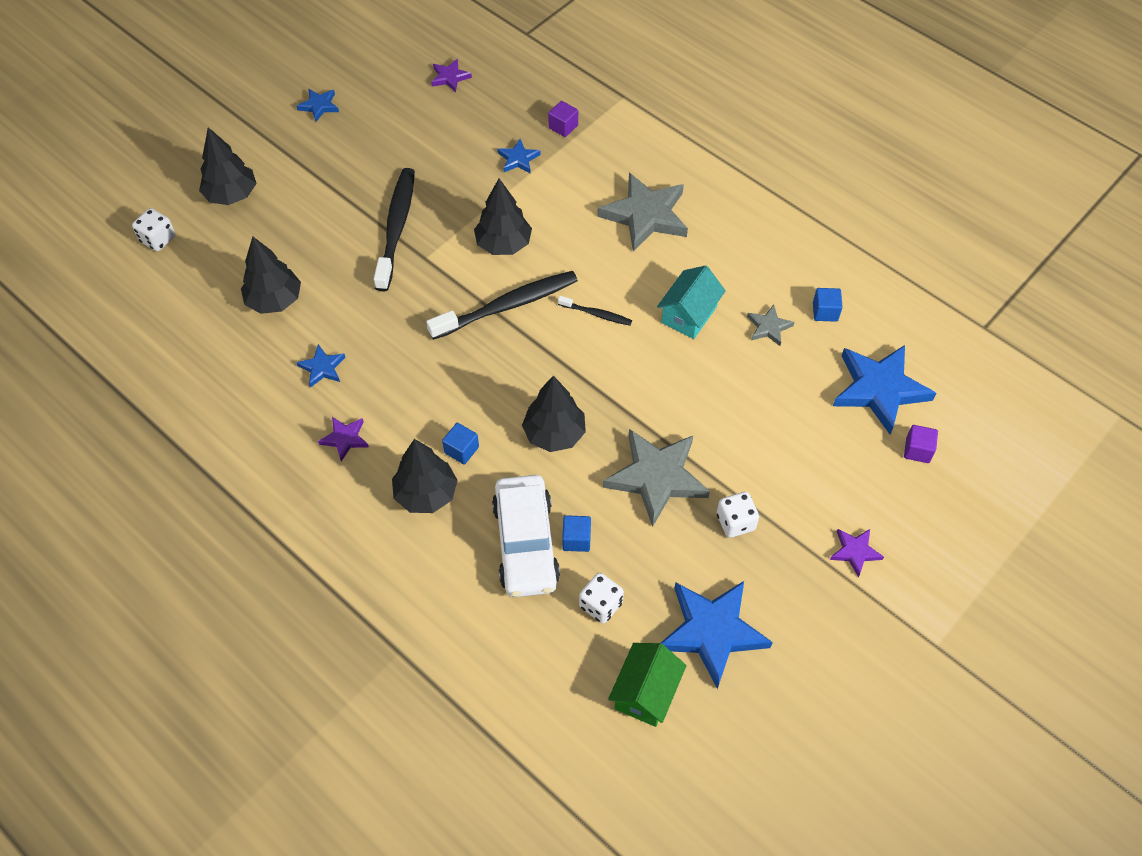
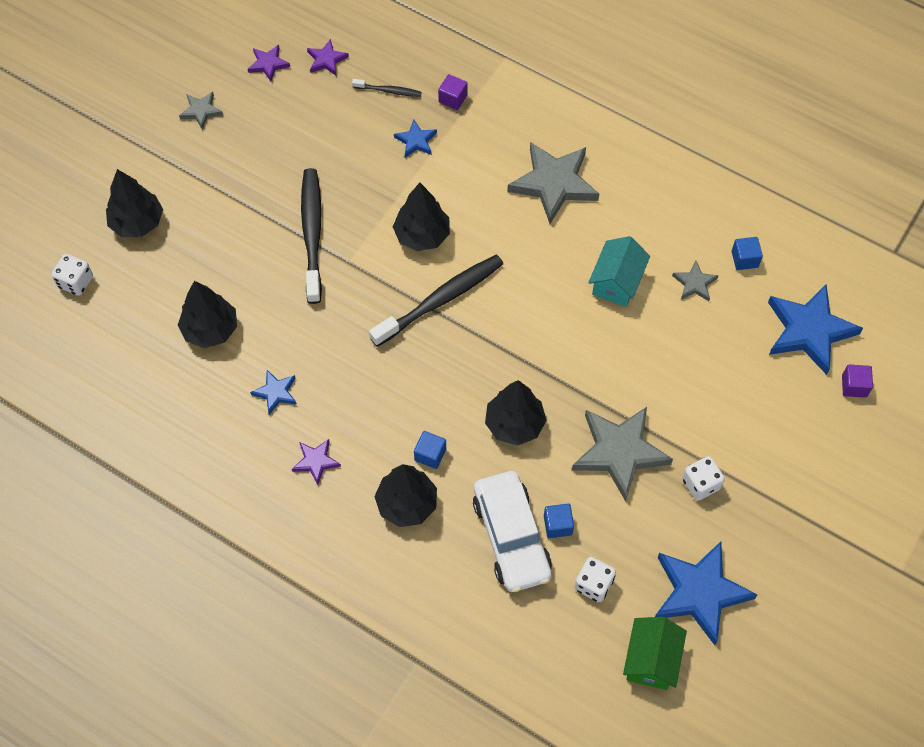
camera: 10 degrees left, 5 degrees up
(319, 106) = (201, 111): blue star -> grey star
(596, 314) = (528, 295): black toothbrush -> black toothbrush (388, 91)
(855, 552) = (814, 494): purple star -> purple star (268, 64)

